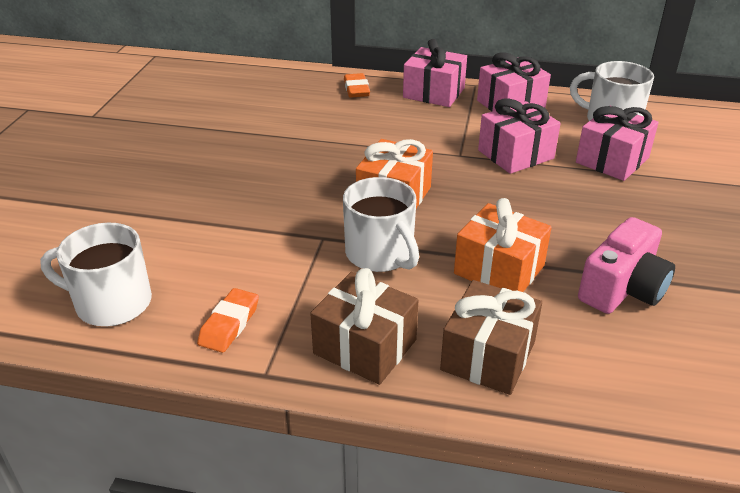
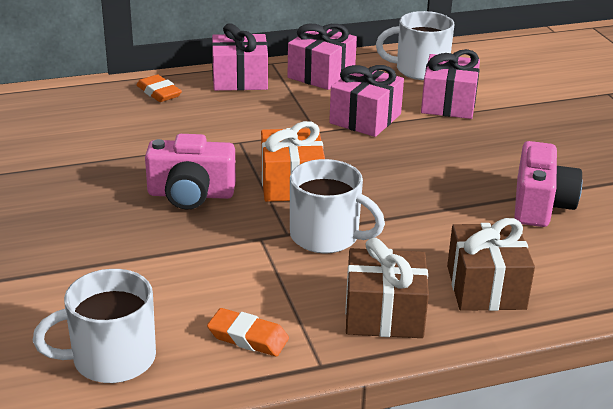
camera: 30 degrees left, 5 degrees down
(229, 324) = (248, 337): orange eraser -> orange eraser turned 60 degrees counterclockwise
(302, 182) = (191, 194): none -> pink camera
(499, 269) = (436, 219): orange gift -> none

